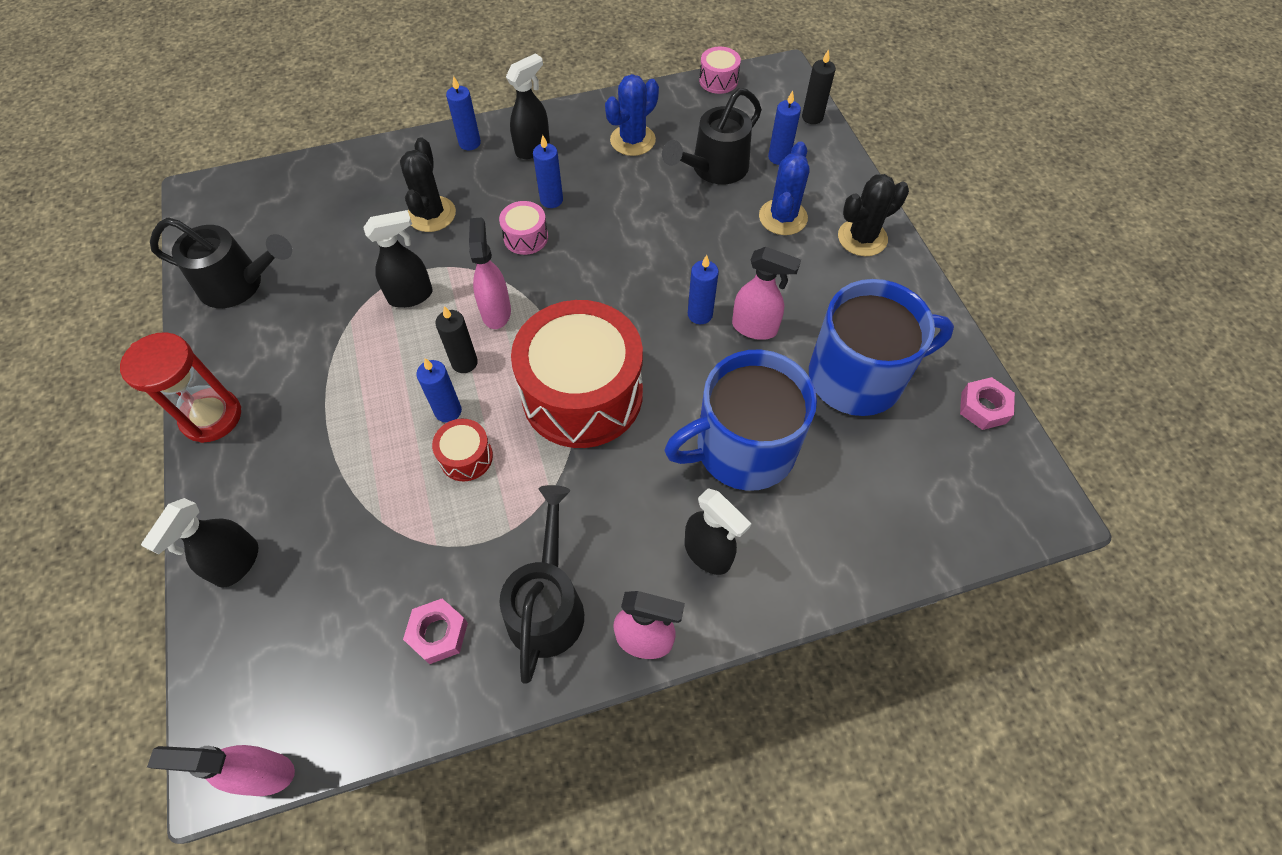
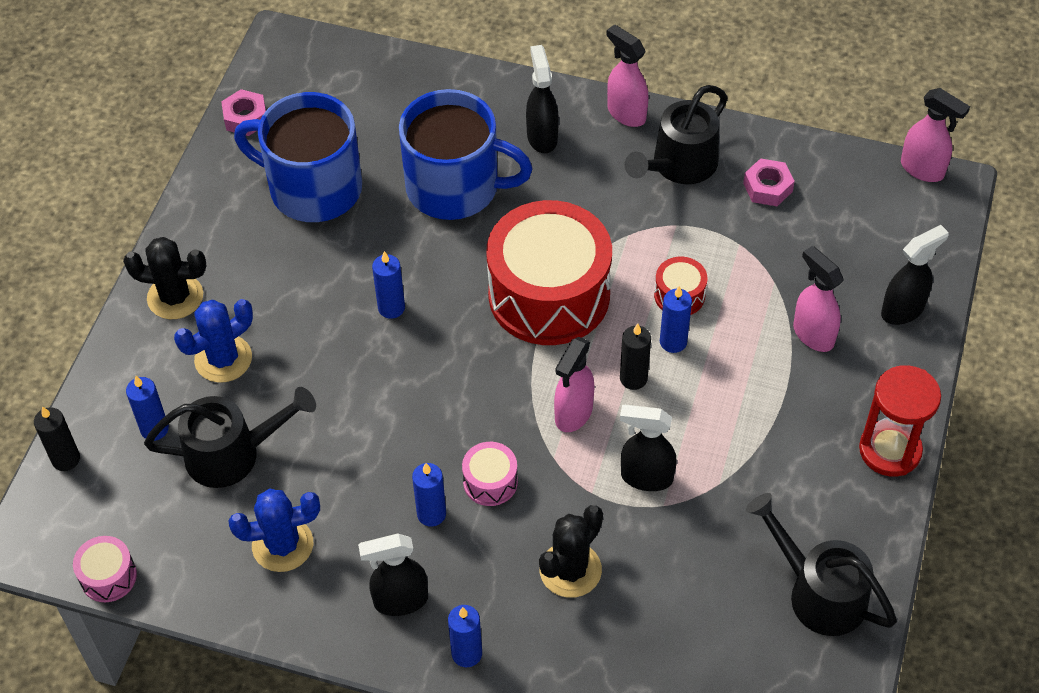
camera: 145 degrees left, 5 degrees down
(755, 328) = (355, 270): pink spray bottle -> pink spray bottle (813, 334)

